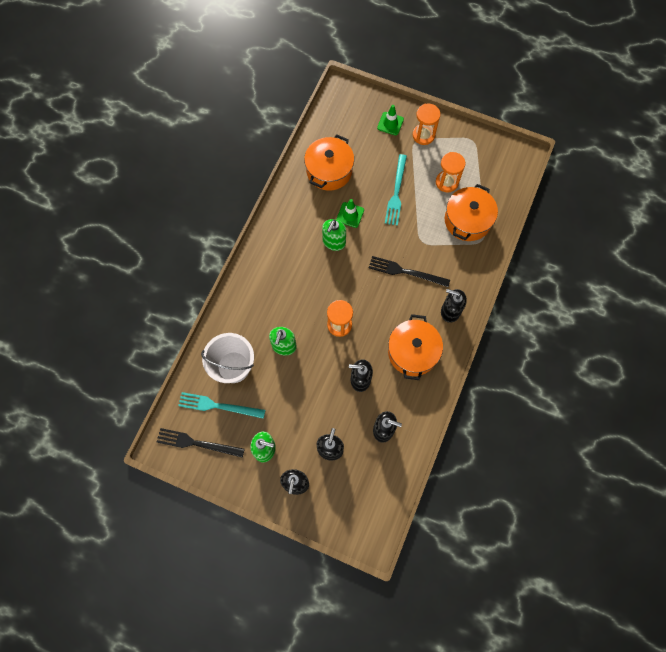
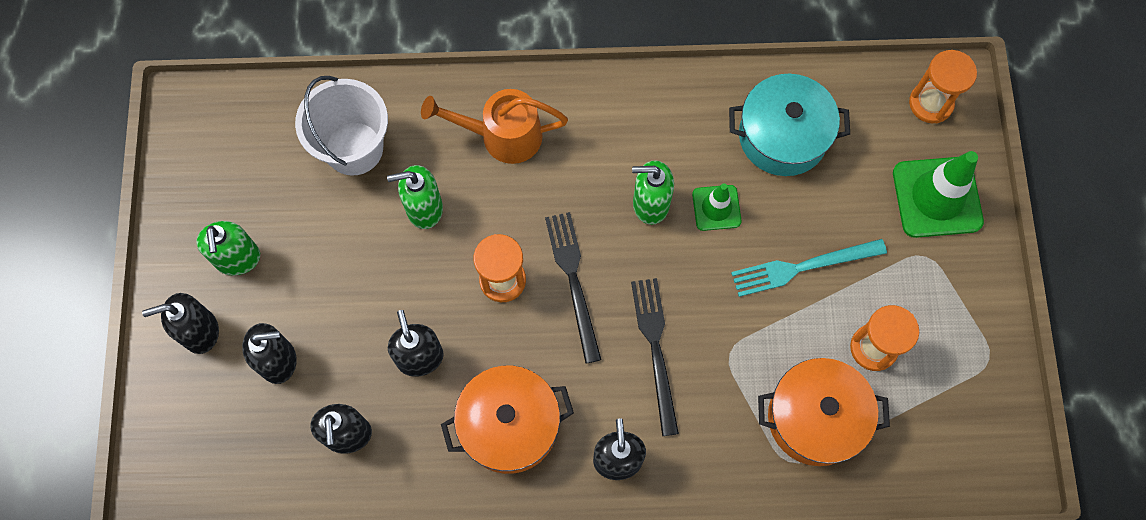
camera: 65 degrees right, 0 degrees up
(197, 443) = (207, 153): black fork -> black fork (573, 281)
(218, 406) = (280, 156): turquoise fork -> none
(264, 293) = (501, 136): none -> orange watering can
(329, 171) = (782, 136): orange pot -> turquoise pot
(390, 123) = (937, 197): green traffic cone -> green traffic cone, size x1.78
(423, 135) = (947, 265): orange hourglass -> orange hourglass (930, 103)

